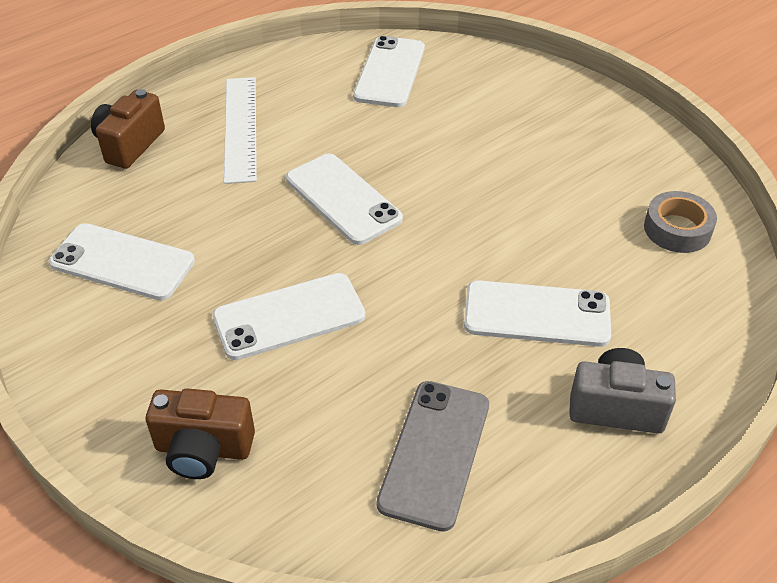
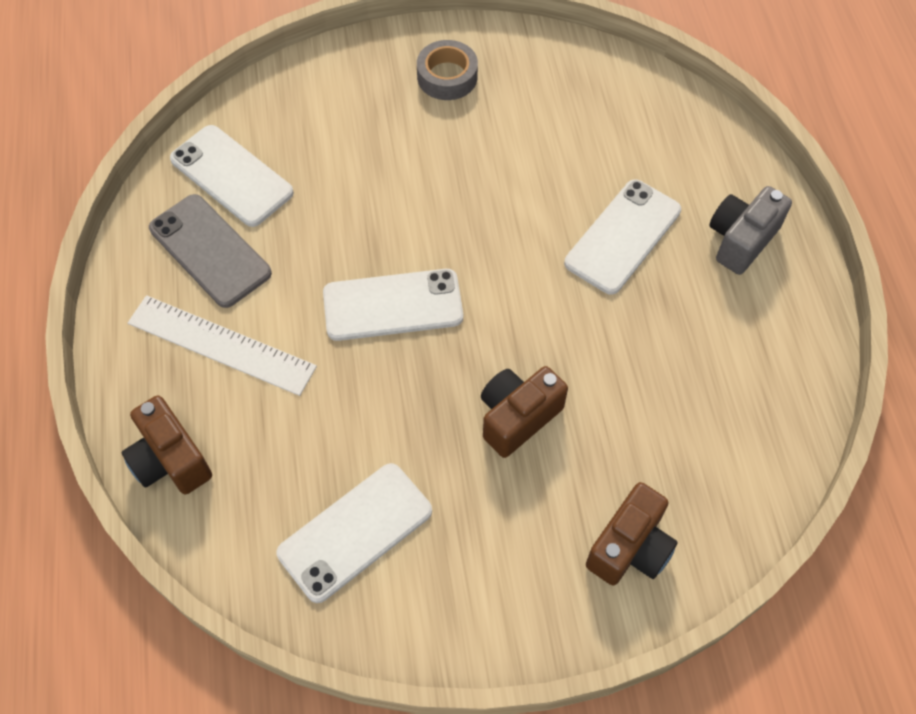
camera: 60 degrees left, 15 degrees up
(289, 317) = (517, 417): white phone -> brown camera
(434, 453) = (721, 380): grey phone -> grey phone (210, 251)
(677, 229) = (590, 92): grey tape -> grey tape (447, 76)

